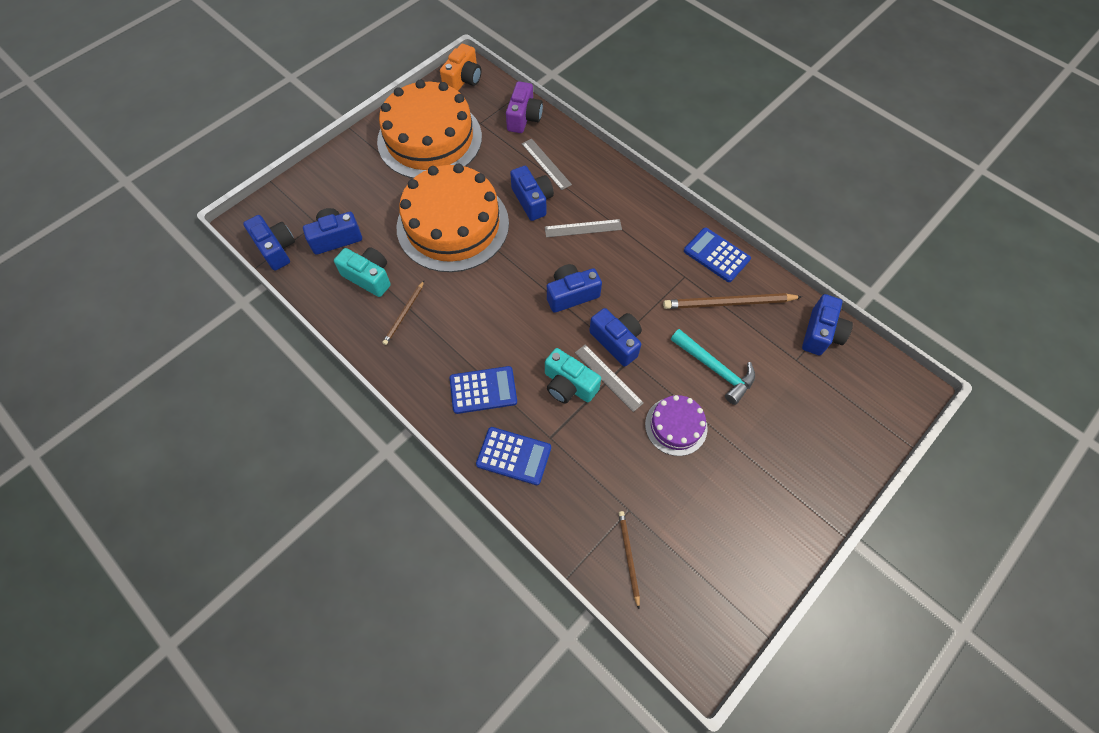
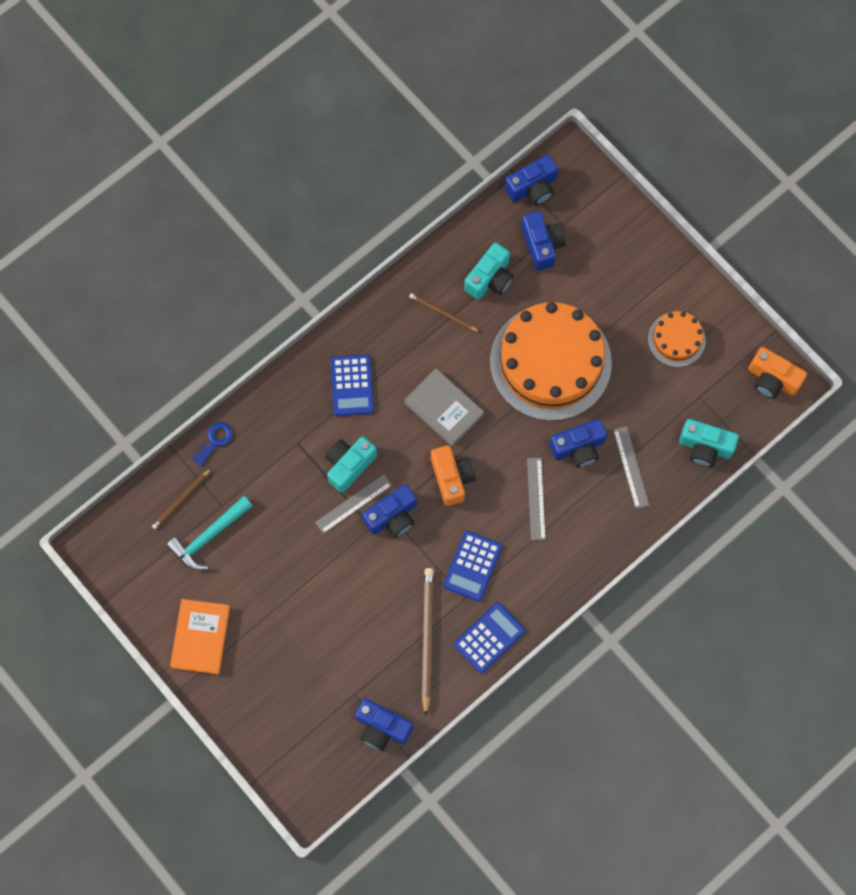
camera: 95 degrees right, 10 degrees up
(429, 139) = (676, 339): orange cake -> orange cake, size x0.48
(502, 306) = (444, 408): none -> grey book
(514, 456) = (283, 409): blue calculator -> blue calculator (472, 566)
(524, 118) = (705, 447): purple camera -> turquoise camera
(546, 164) = (631, 467): grey ruler -> grey ruler turned 75 degrees counterclockwise
(555, 526) = (215, 441): none -> blue key
(571, 294) = (452, 478): blue camera -> orange camera
(628, 557) = (181, 500): brown pencil -> brown pencil turned 135 degrees clockwise
(676, 426) = (296, 560): purple cake -> none
(715, 369) = (352, 609): turquoise hammer -> turquoise hammer (209, 536)
(778, 515) = (201, 637): none -> orange book

